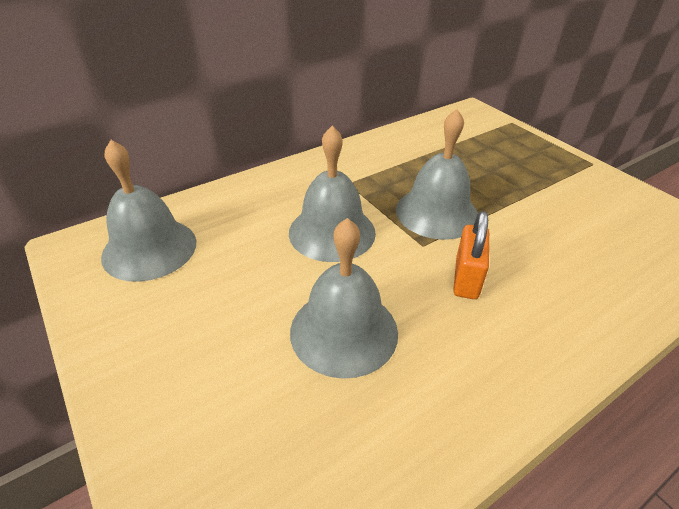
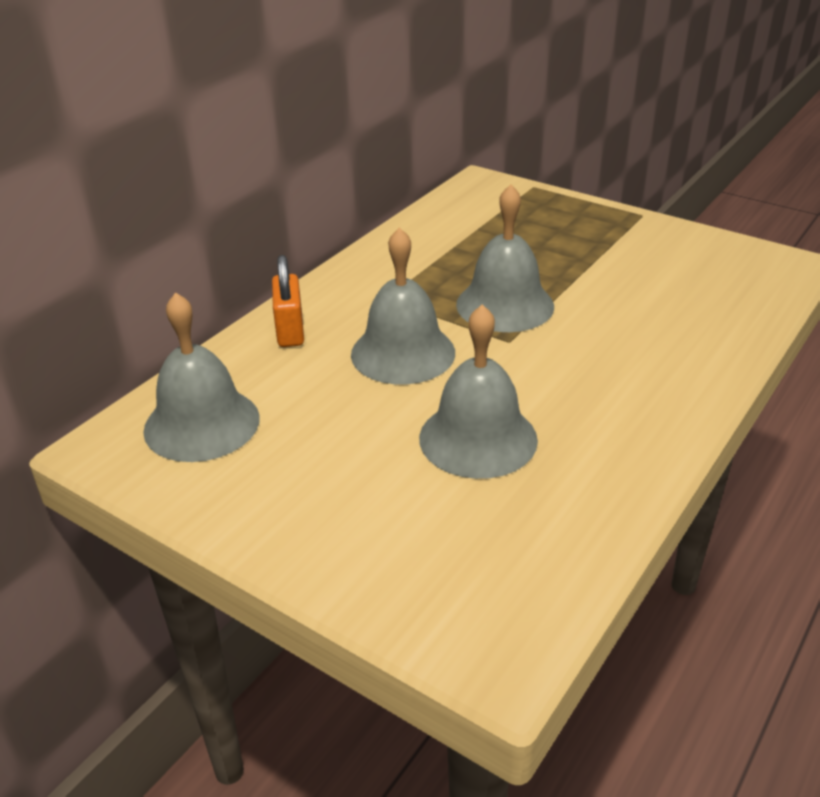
camera: 20 degrees left, 5 degrees down
(466, 278) = (570, 360): orange padlock -> orange padlock (290, 331)

